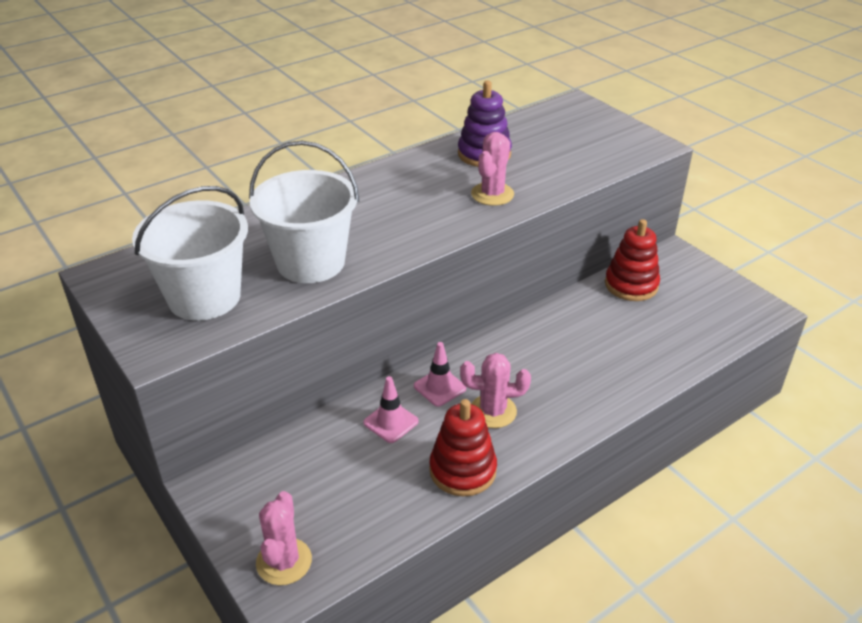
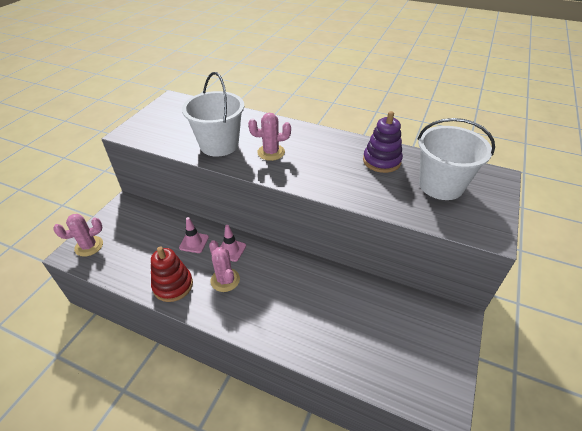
camera: 60 degrees right, 5 degrees up
(204, 297) = (171, 128): white bucket -> white bucket (441, 185)
(492, 194) = (340, 180): pink cactus -> pink cactus (271, 152)
(631, 285) = (396, 305): red stacking toy -> none

